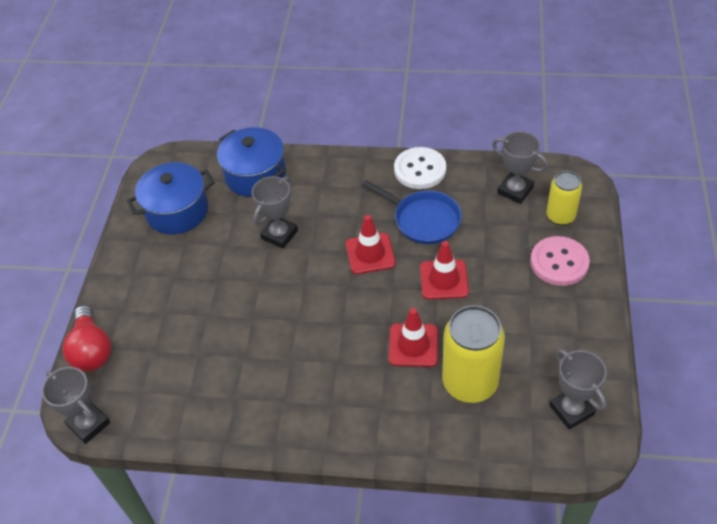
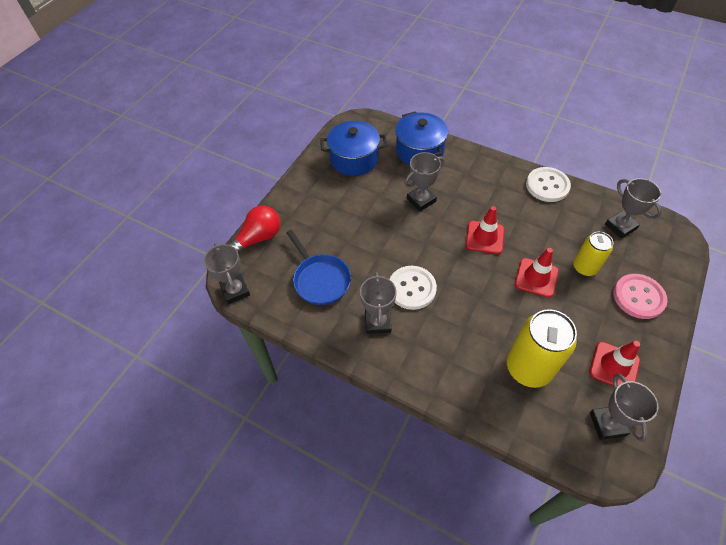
camera: 20 degrees right, 5 degrees up
(92, 350) = (258, 238): red light bulb -> red light bulb turned 135 degrees counterclockwise
(281, 396) = (378, 322): none -> grey trophy
(307, 342) = (412, 288): none -> white button
(413, 345) = (493, 321): red traffic cone -> red traffic cone (614, 366)
(423, 219) = (536, 225): blue pan -> blue pan (320, 279)
(560, 216) = (652, 260): yellow can -> yellow can (584, 267)

